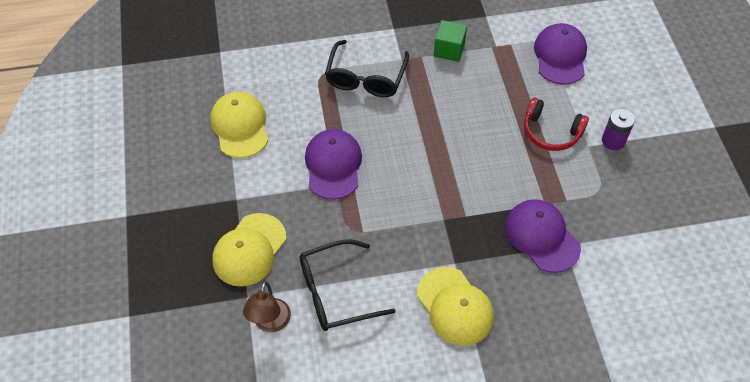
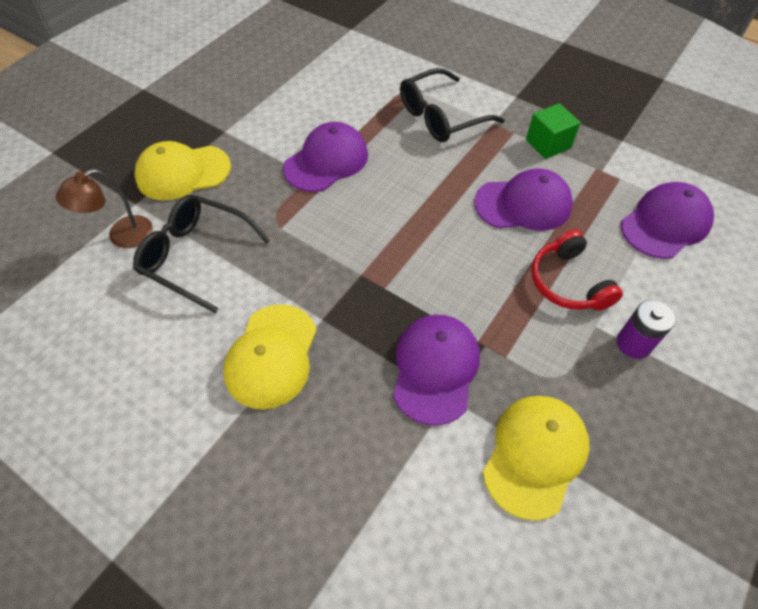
camera: 45 degrees right, 0 degrees up
(240, 126) = (296, 85): yellow cap -> yellow cap (535, 455)
(479, 102) = (523, 204): none -> purple cap

